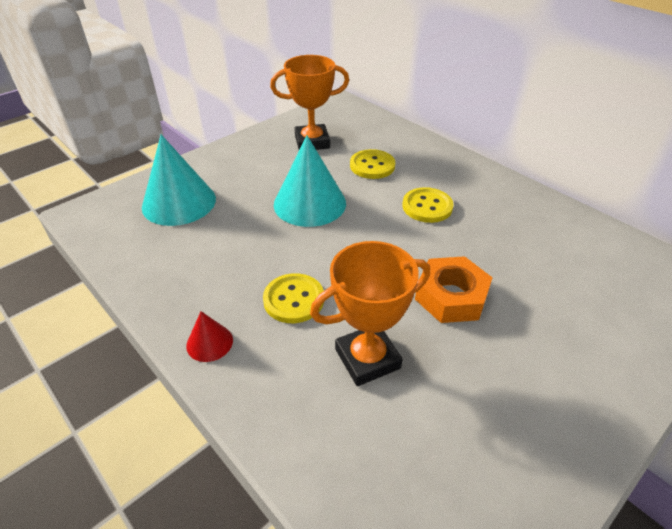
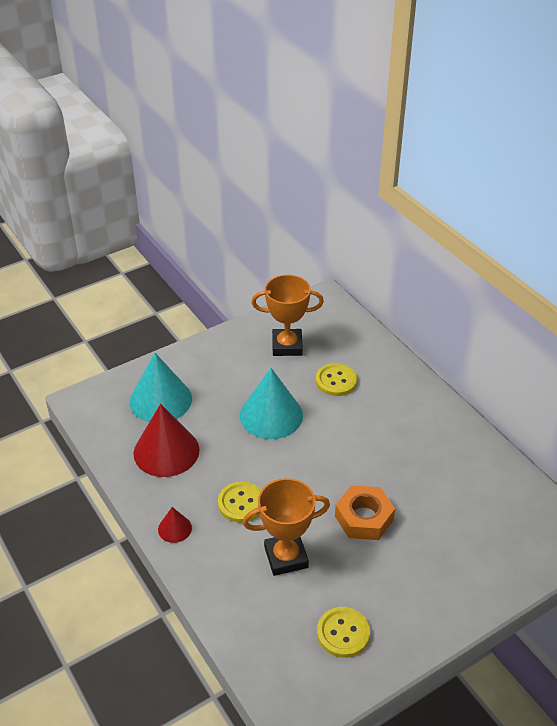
camera: 10 degrees right, 0 degrees up
(190, 253) = (166, 451): none -> red cone
(427, 206) = (372, 432): yellow button -> yellow button (343, 633)

